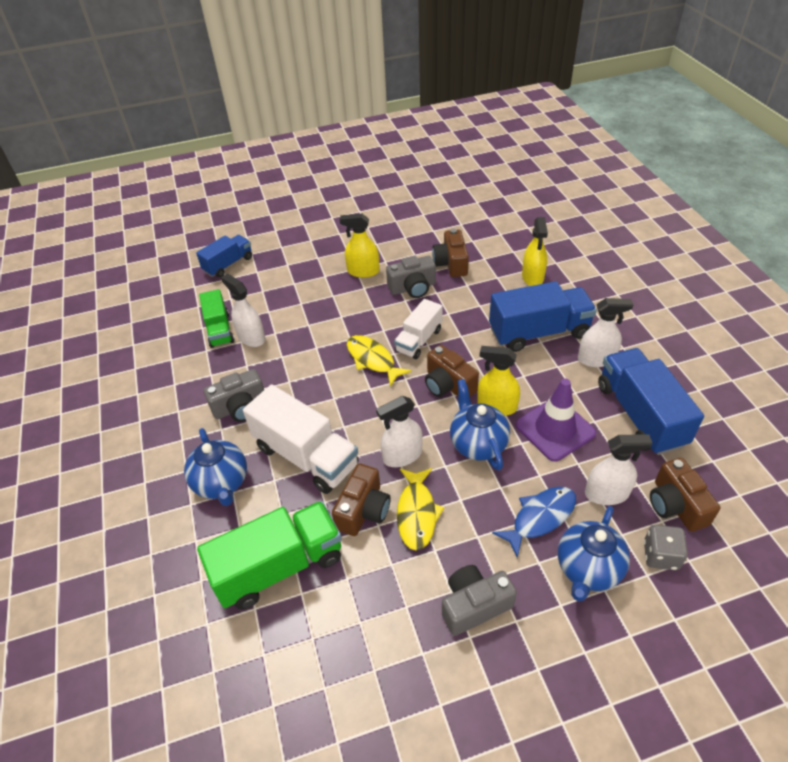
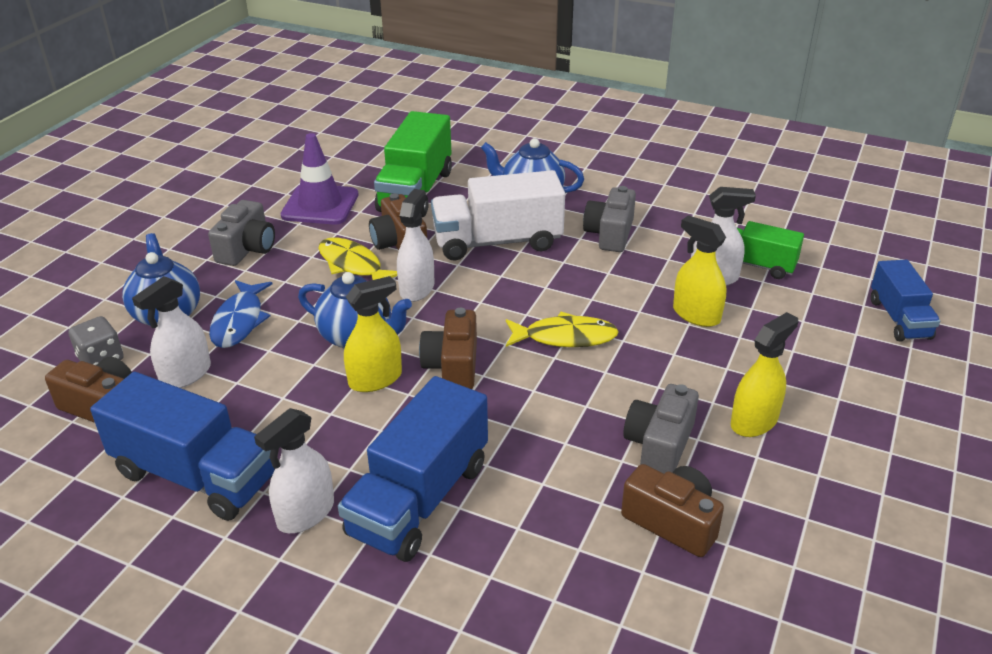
camera: 130 degrees right, 10 degrees down
(418, 340) = (550, 387): white truck -> none
(448, 385) = (453, 366): brown camera -> brown camera turned 90 degrees counterclockwise
(532, 277) = (528, 591): yellow spray bottle -> yellow spray bottle (696, 315)
(555, 429) = (288, 397): purple traffic cone -> purple traffic cone (320, 205)

